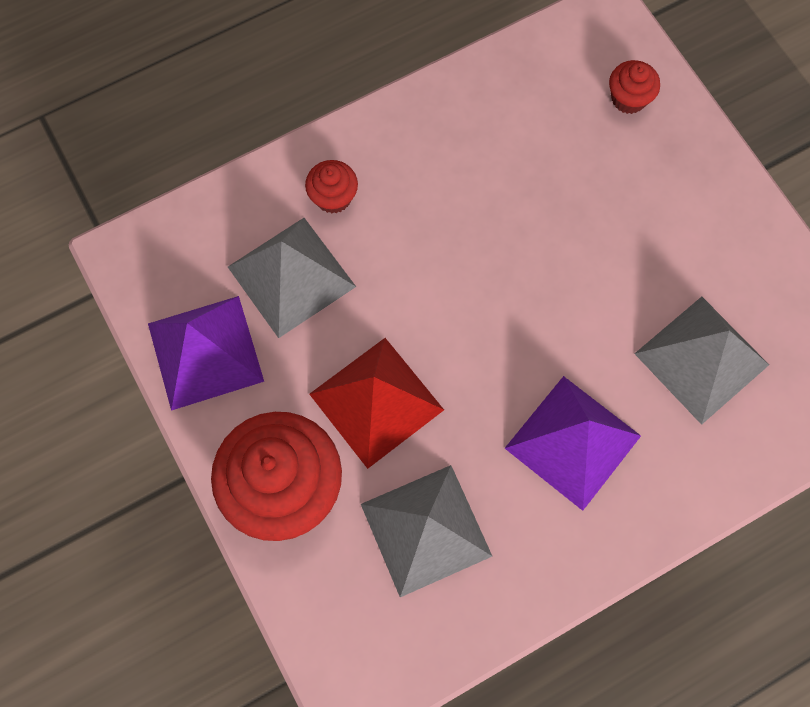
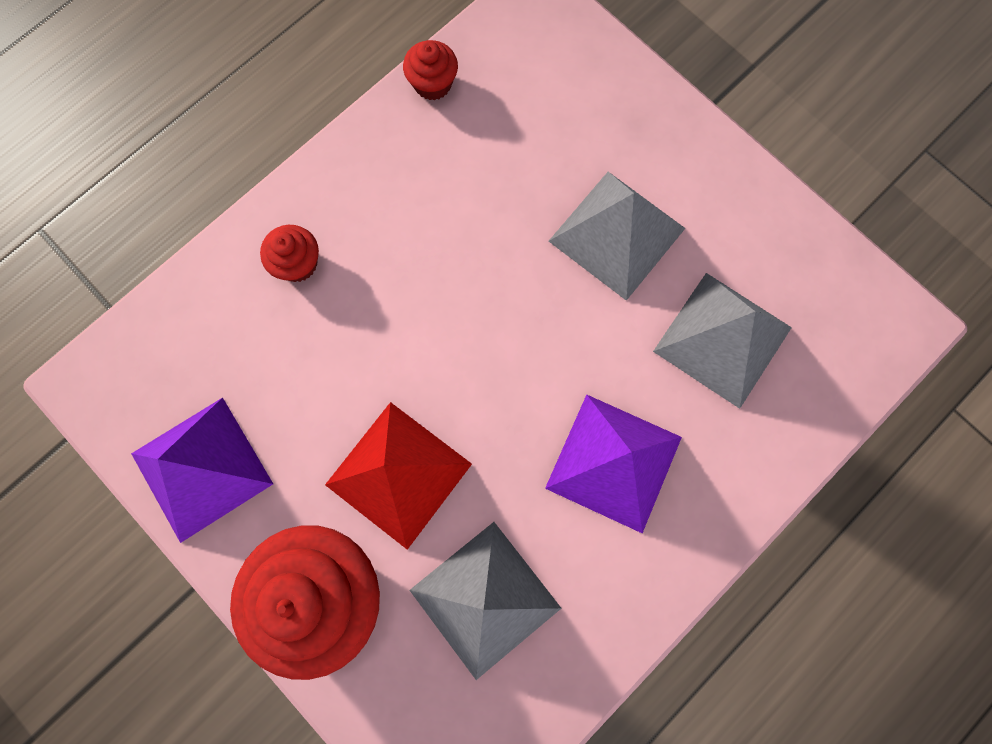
camera: 15 degrees left, 5 degrees up
(291, 276) = (274, 361): grey pyramid -> grey pyramid (616, 234)
(628, 98) = (579, 82): red cupcake -> red cupcake (433, 84)

